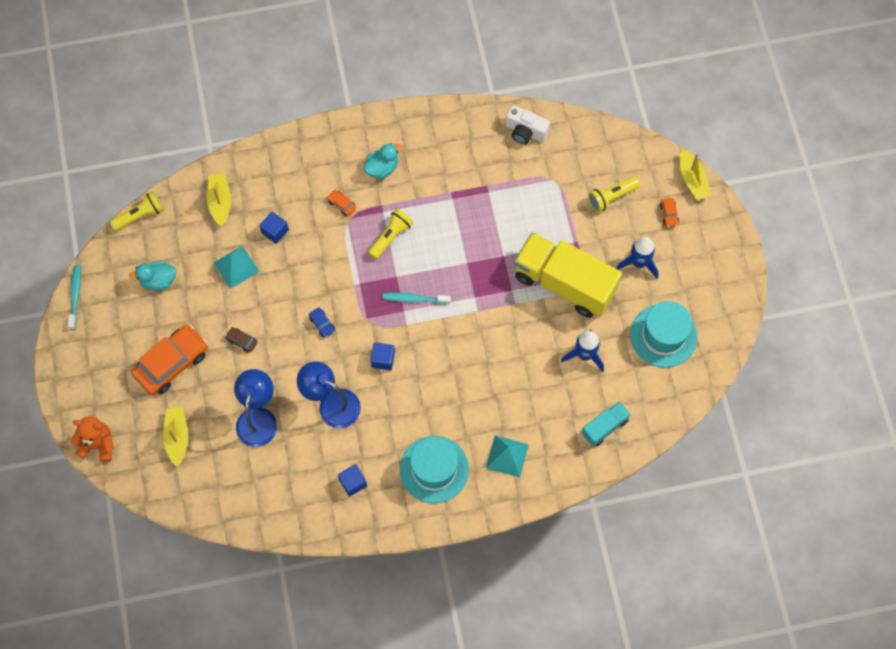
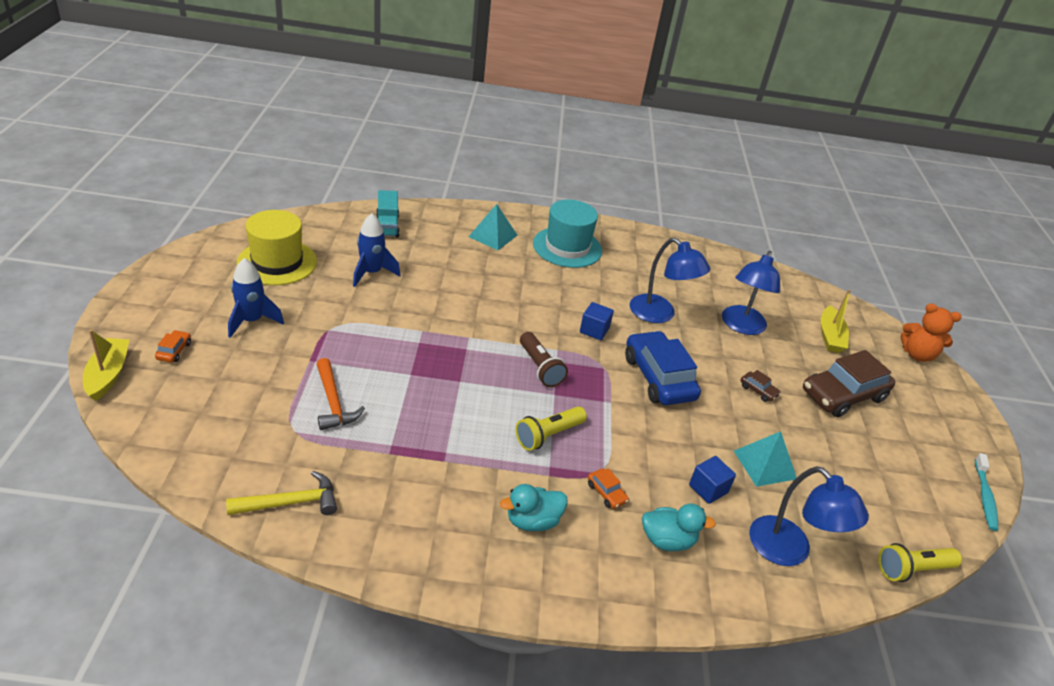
camera: 170 degrees left, 30 degrees down
(158, 280) = (872, 480): turquoise duck -> turquoise duck (667, 540)
(172, 363) = (843, 395): orange car -> brown car
(220, 202) = (789, 551): yellow boat -> blue lamp
(322, 324) = (658, 378): blue car -> blue car, size x2.42
(353, 482) = (649, 260): blue cube -> none
(414, 299) = (540, 368): turquoise toothbrush -> brown flashlight
(525, 132) = (291, 502): white camera -> yellow hammer
(541, 211) = (333, 402): none -> orange hammer
(564, 283) = (353, 330): yellow truck -> none
(604, 427) = (387, 226): turquoise truck -> turquoise truck turned 75 degrees counterclockwise
(611, 197) = (231, 389): yellow flashlight -> none
(663, 335) = (277, 262): turquoise hat -> yellow hat

